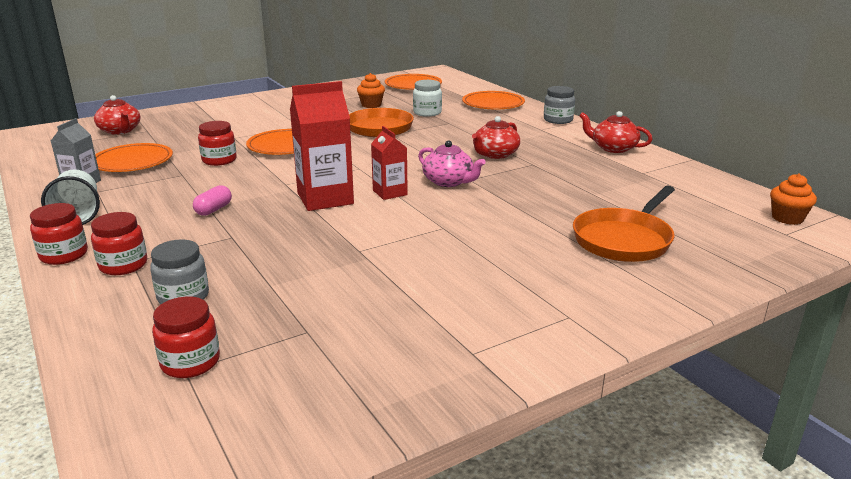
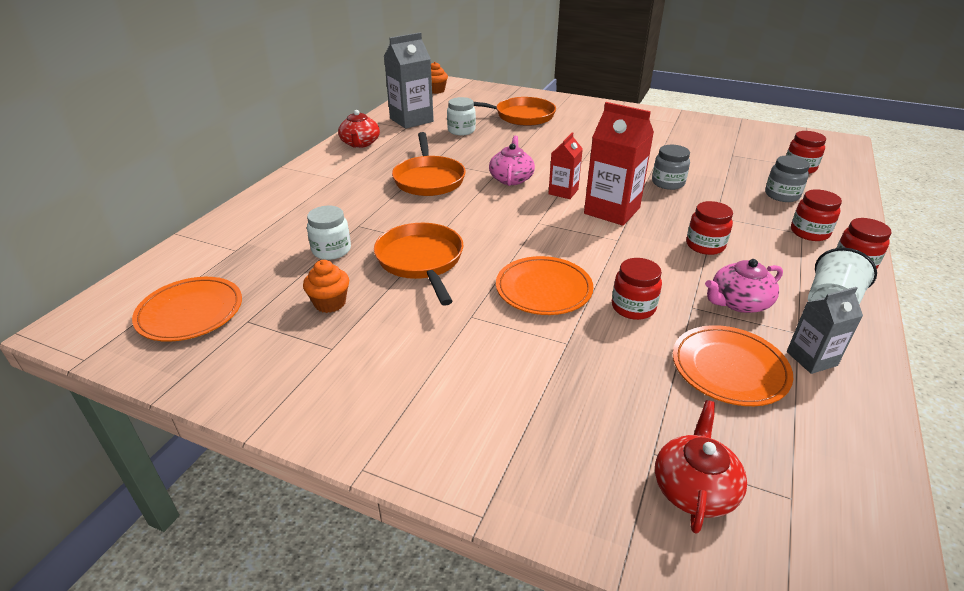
camera: 125 degrees left, 10 degrees up
(152, 189) = (738, 302): none -> pink teapot
(214, 210) = (705, 245): pink capsule -> red jar
(493, 104) = (259, 223): orange plate -> none
(495, 154) = (428, 179): red teapot -> orange pan
(558, 120) = (297, 177): grey jar -> grey jar (668, 183)
(604, 194) = (461, 131): none -> white jar
(666, 180) = (411, 120): none -> grey carton

